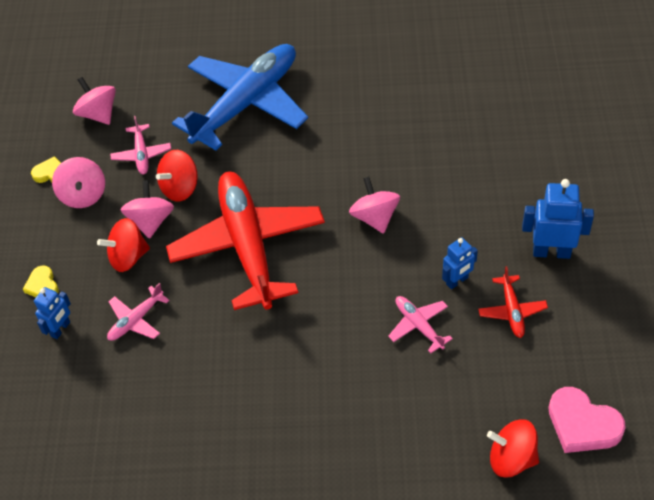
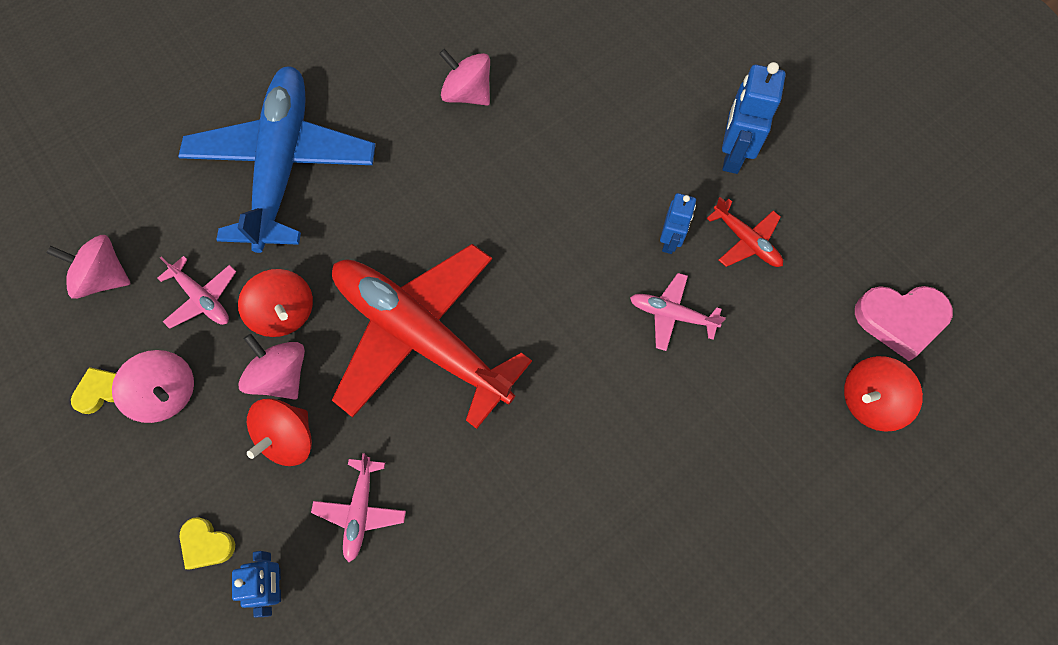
camera: 40 degrees left, 15 degrees up
(180, 188) = (284, 313): red spinning top -> red spinning top turned 45 degrees counterclockwise
(375, 217) = (532, 219): pink spinning top -> pink spinning top (467, 94)
(551, 252) = (732, 154): blue robot -> blue robot turned 45 degrees counterclockwise

